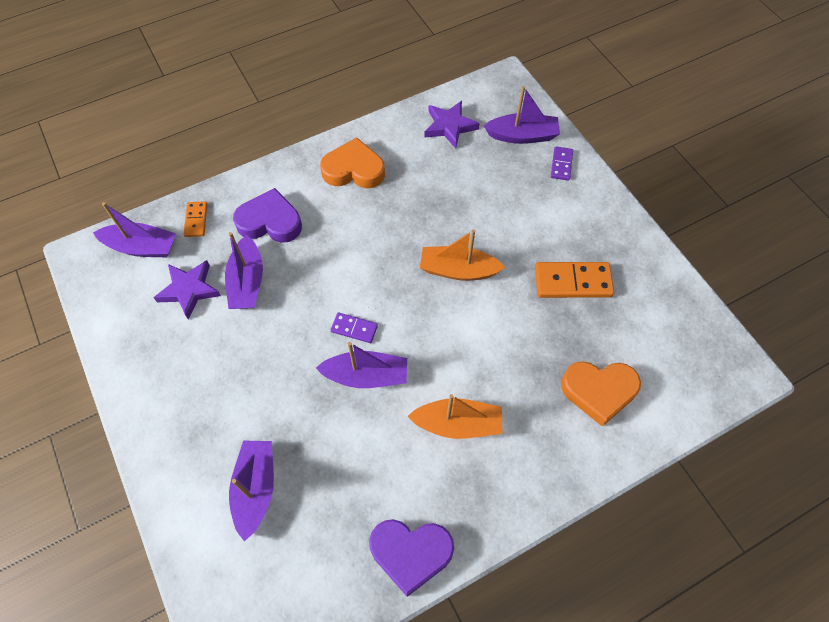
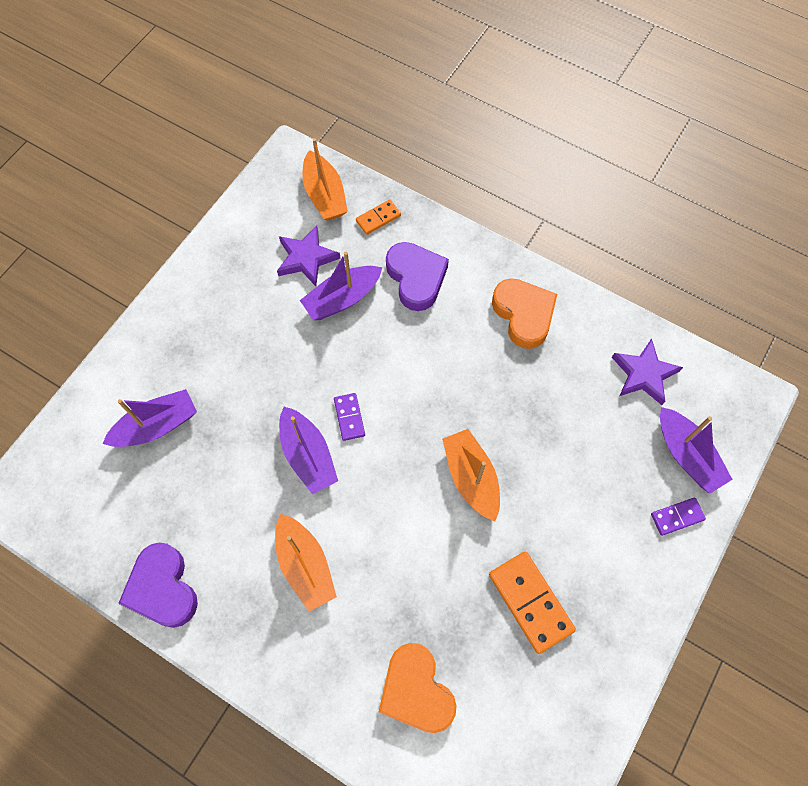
camera: 60 degrees right, 5 degrees up
(142, 247) = (325, 195): purple boat -> orange boat

